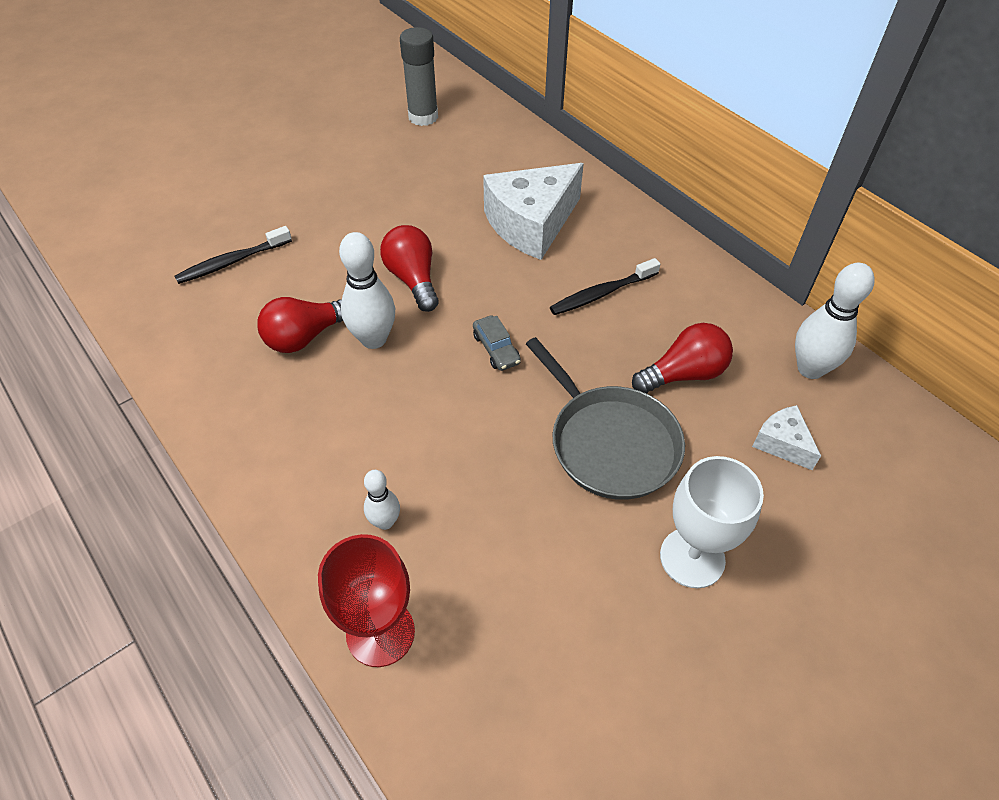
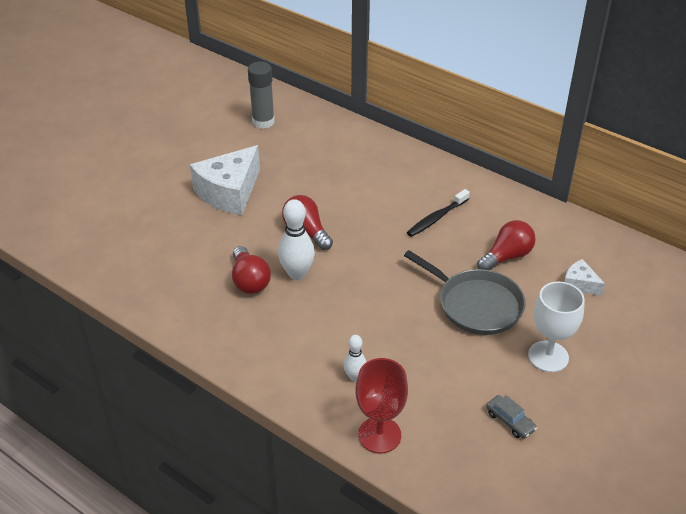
camera: 15 degrees left, 10 degrees down
(232, 262) = (172, 243): black toothbrush -> none
(306, 336) = (249, 281): red light bulb -> red light bulb turned 60 degrees counterclockwise
(496, 349) = (381, 264): grey car -> grey car (510, 421)
(531, 224) = (372, 182): white cheese -> white cheese (229, 192)
(810, 369) = (582, 239): white bowling pin -> none

